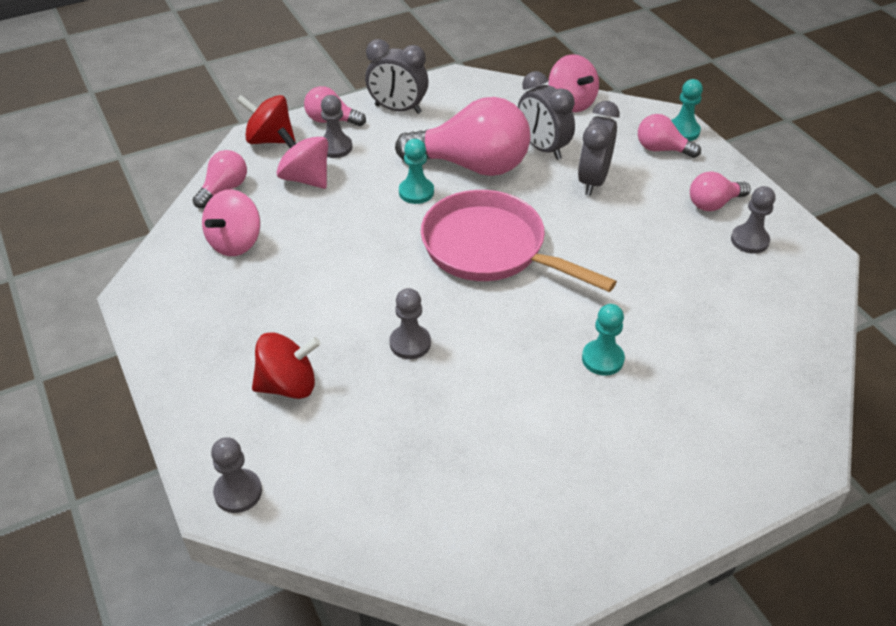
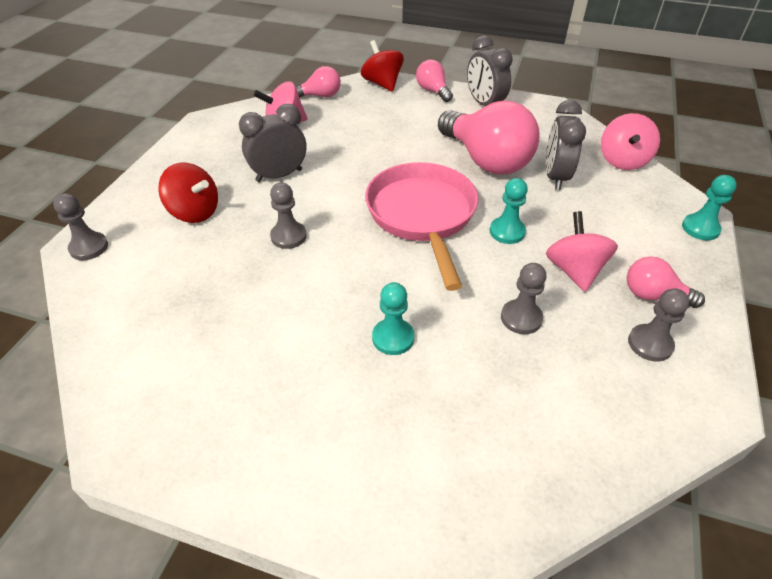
camera: 45 degrees right, 0 degrees up
(305, 178) = (371, 113): pink spinning top -> pink spinning top (574, 270)
(335, 147) = (413, 106): grey pawn -> grey pawn (521, 318)
(416, 192) = (425, 155): turquoise pawn -> turquoise pawn (507, 232)
(593, 181) = (565, 218): grey clock -> grey clock (279, 175)
(662, 149) = (660, 230): pink light bulb -> none

